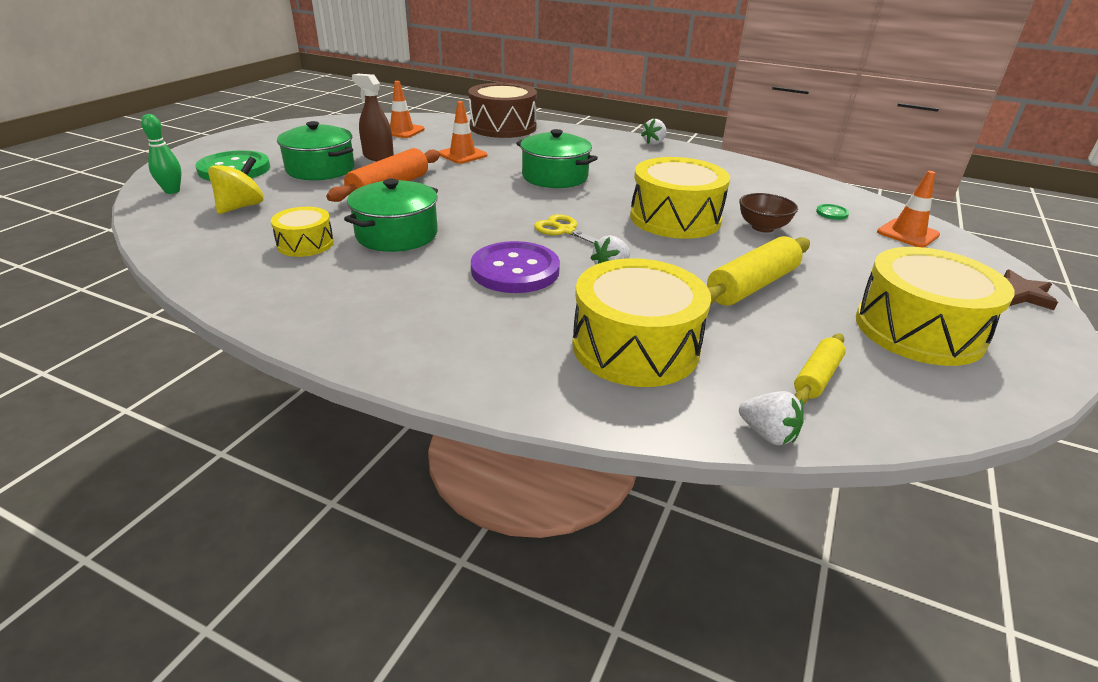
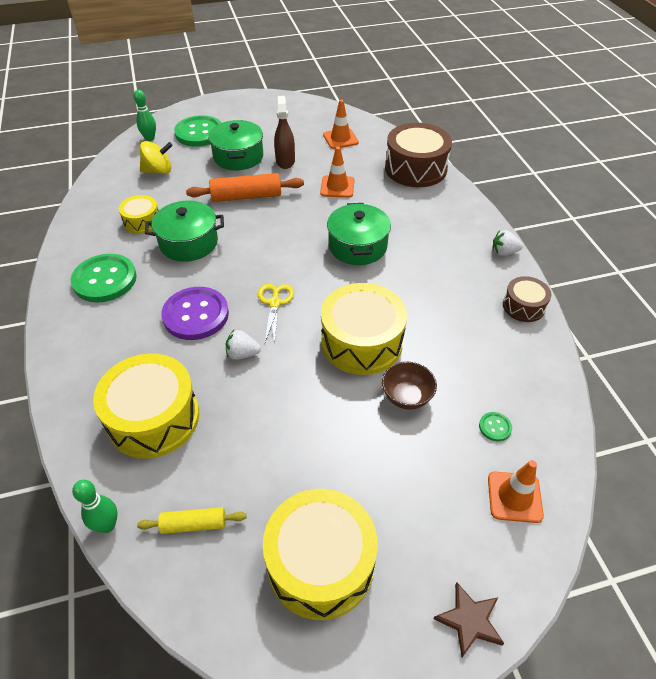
camera: 50 degrees right, 15 degrees up
(357, 298) = (105, 280): none -> green button
(720, 160) = (523, 306): none -> brown drum
(752, 286) = (293, 436): yellow rolling pin -> none
(768, 434) = (107, 525): white strawberry -> green bowling pin

